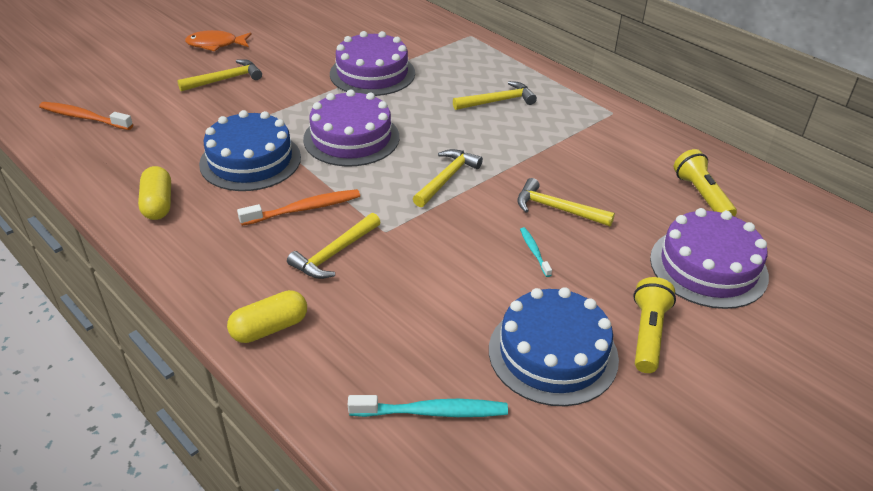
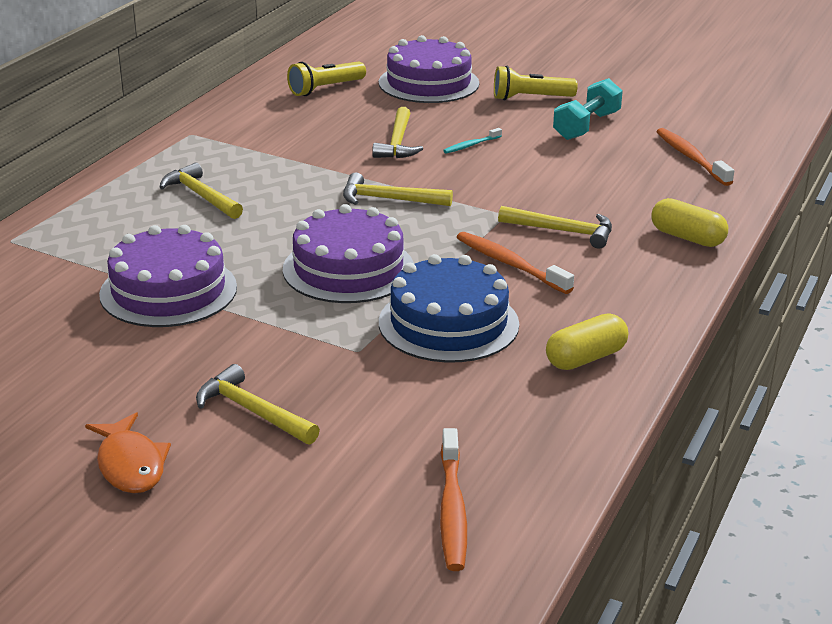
camera: 110 degrees left, 10 degrees down
(432, 412) = (691, 158): turquoise toothbrush -> orange toothbrush
(553, 353) = (586, 126): blue cake -> turquoise dumbbell

